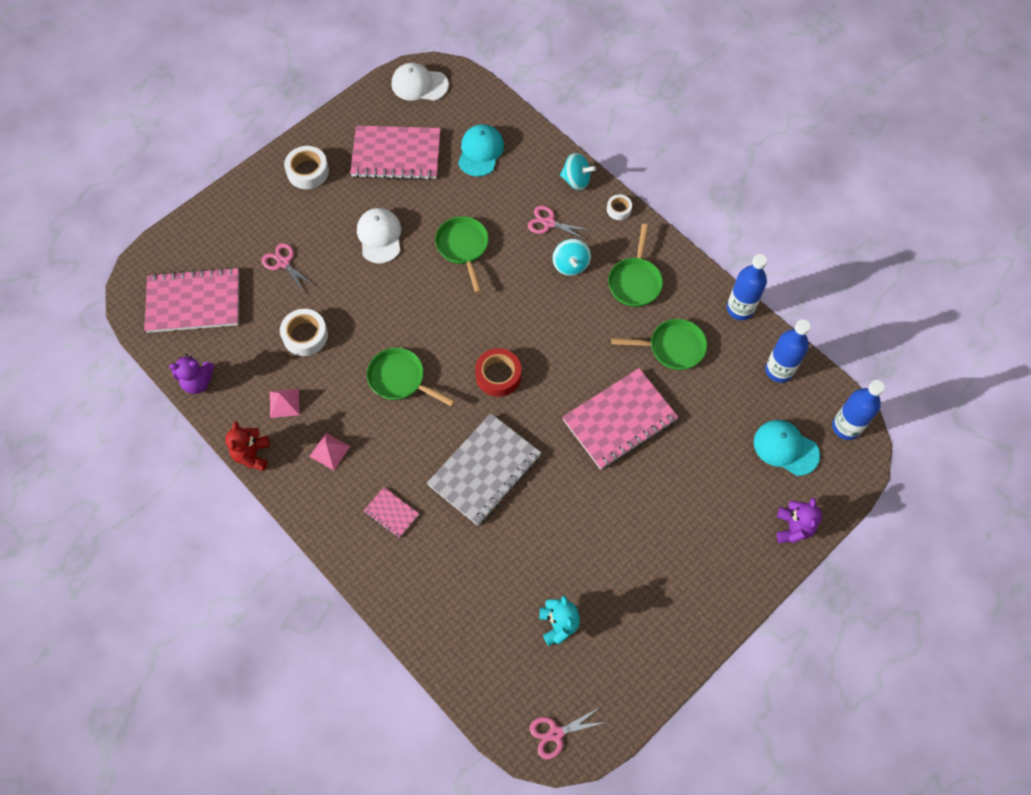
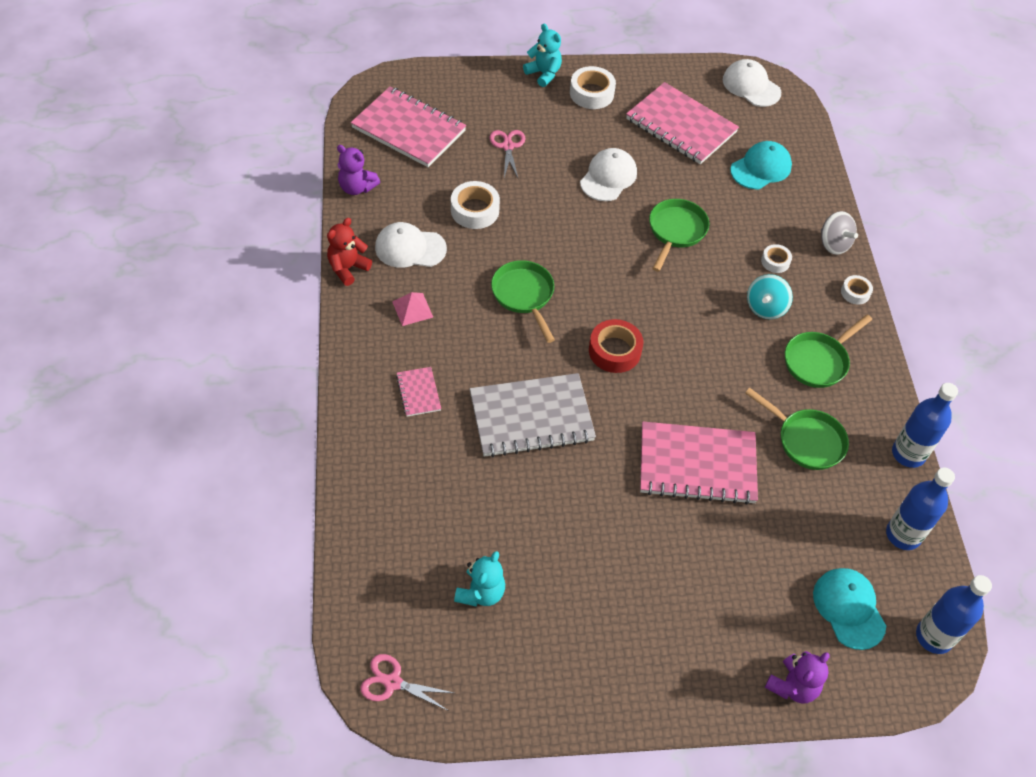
camera: 35 degrees right, 10 degrees down
(257, 179) = (543, 74): none -> turquoise teddy bear
(284, 403) = (410, 248): pink pyramid -> white cap
(549, 223) = (775, 261): pink scissors -> white tape
(576, 180) = (833, 244): turquoise spinning top -> grey spinning top

